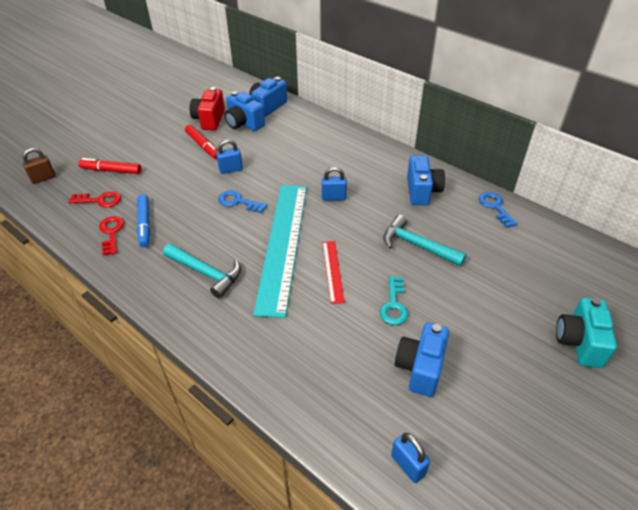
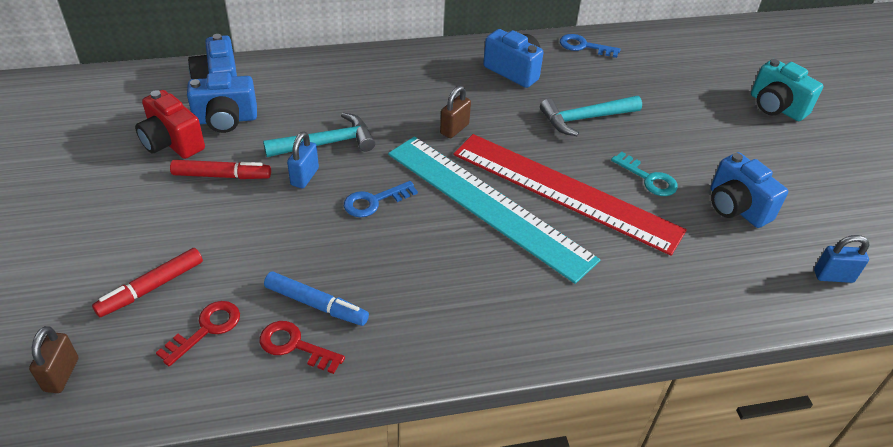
camera: 55 degrees left, 0 degrees up
(206, 273) = (470, 289): turquoise hammer -> turquoise hammer (327, 143)
(333, 197) = (454, 129): blue padlock -> brown padlock
(333, 271) = (565, 191): red ruler -> red ruler, size x2.29

